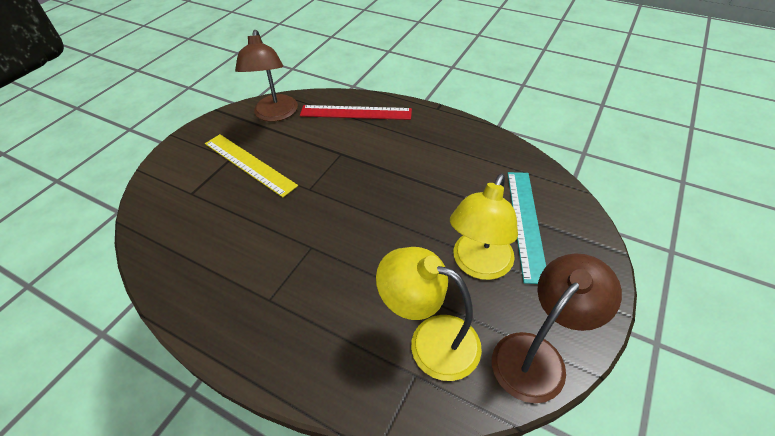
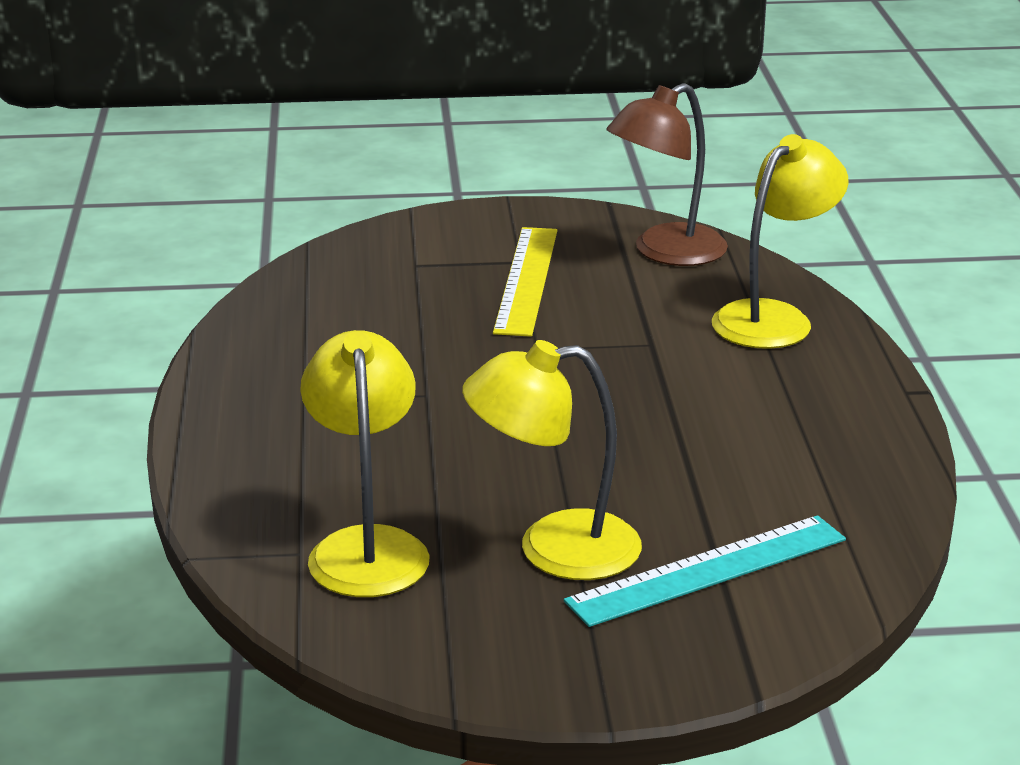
camera: 55 degrees right, 20 degrees down
(355, 112) = (774, 318): red ruler -> yellow lamp
(537, 355) = (434, 648): brown lamp -> none

